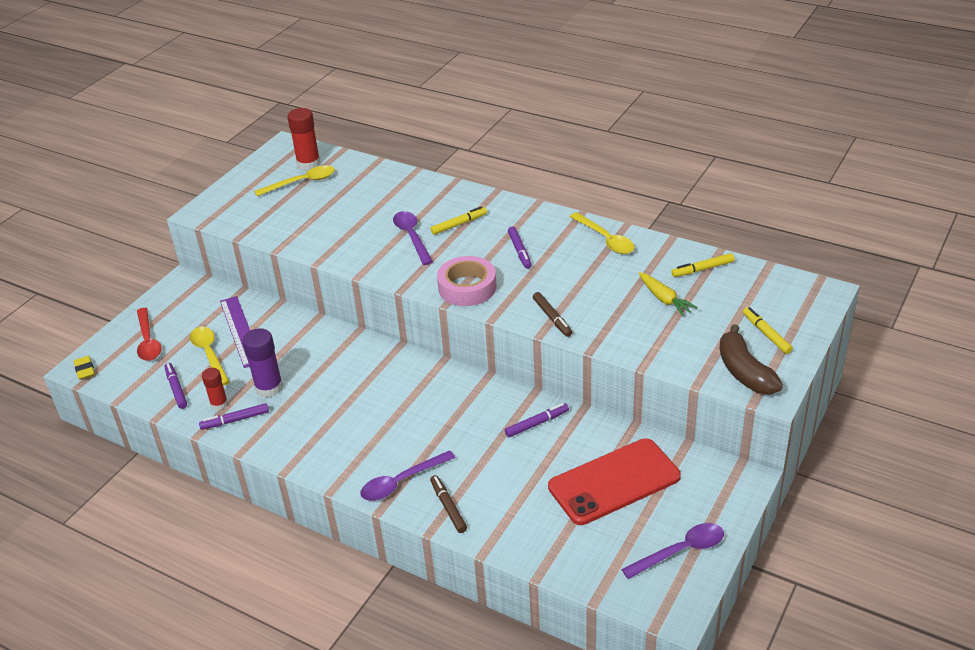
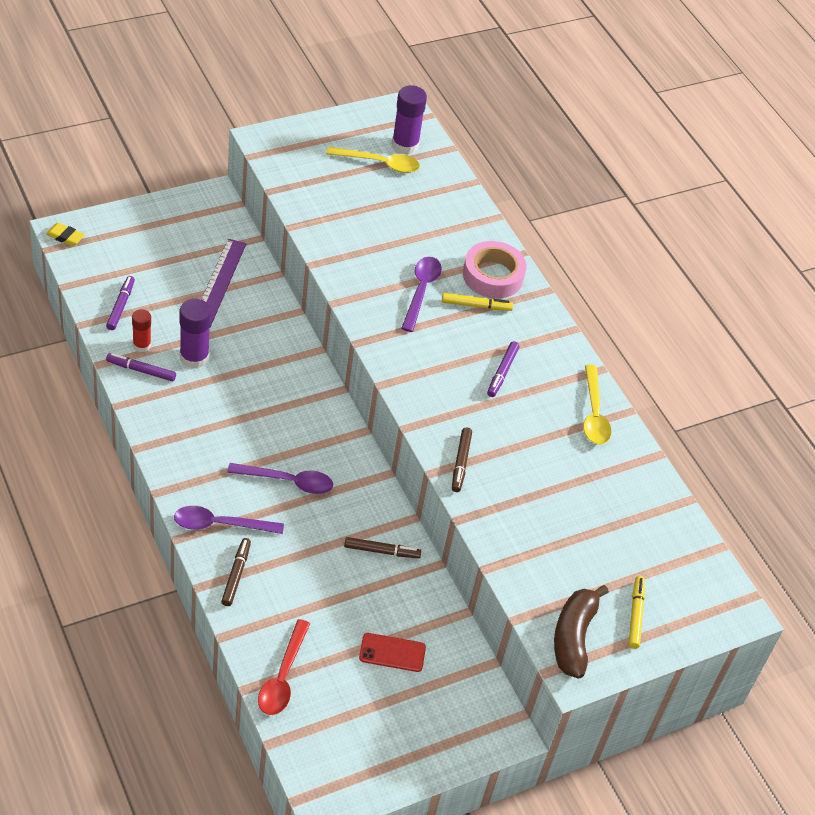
camera: 25 degrees right, 10 degrees up
(85, 370) = (65, 237): yellow eraser -> yellow eraser turned 75 degrees counterclockwise
(148, 341) = (137, 241): red spoon -> red spoon (283, 677)
(209, 354) = (174, 289): yellow spoon -> none
(308, 163) = (405, 145): red glue stick -> purple glue stick
(467, 287) = (418, 379): pink tape -> pink tape (493, 276)
(537, 423) = (381, 551): purple marker -> brown marker
(614, 482) = (392, 652): red phone -> red phone, size x0.48
(664, 299) = (581, 514): yellow carrot -> none
(680, 551) = (383, 754): purple spoon -> purple spoon (288, 481)
(702, 269) = (650, 508): yellow marker -> none

